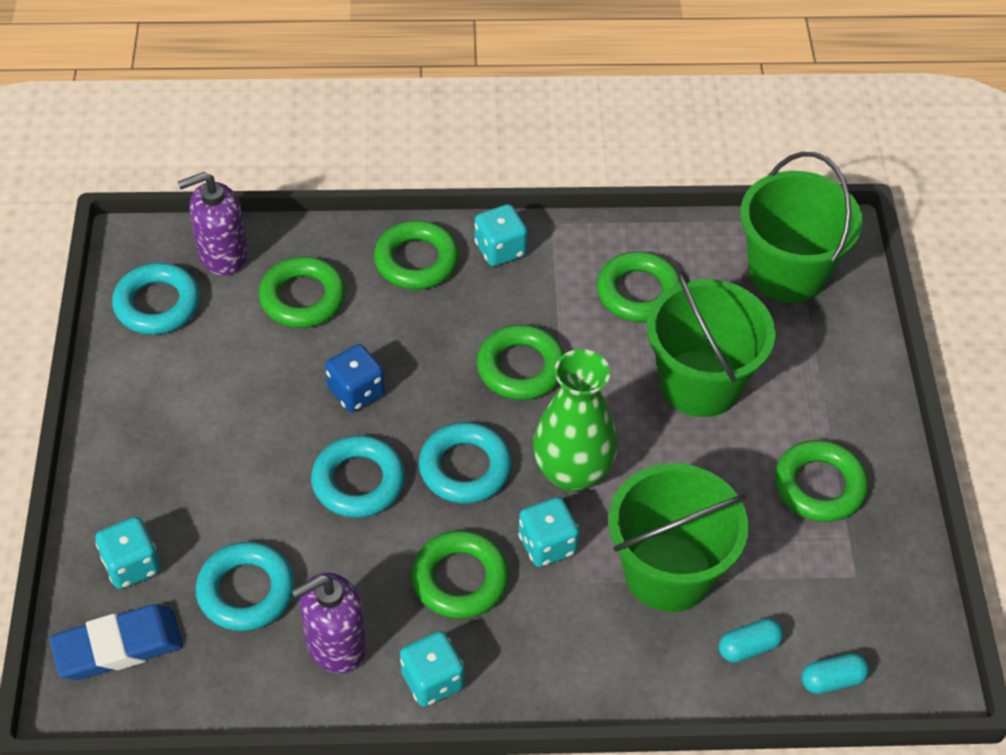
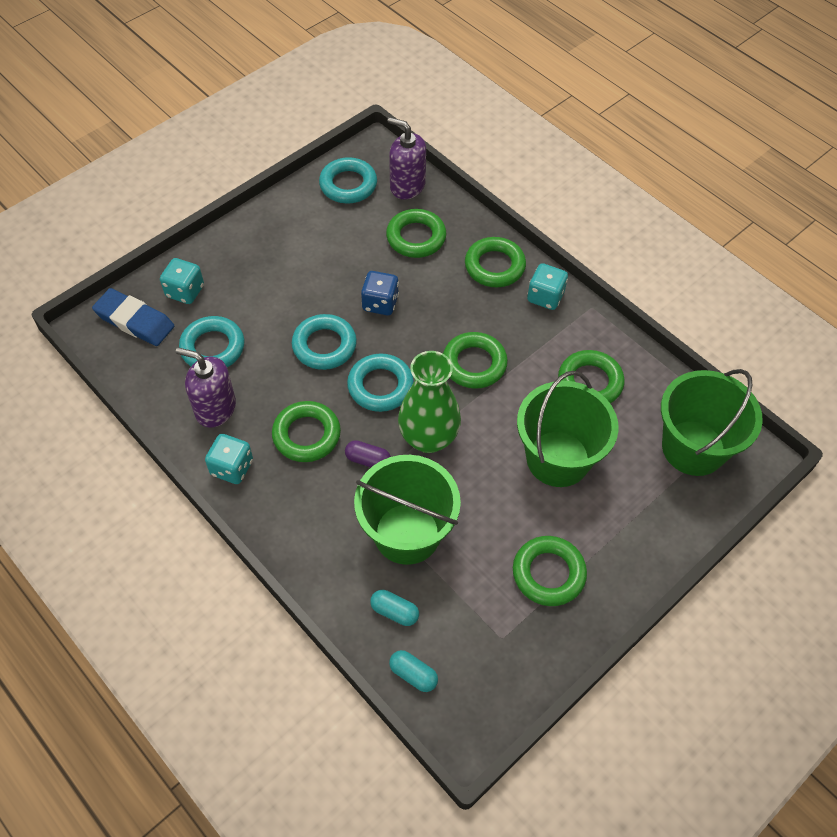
camera: 50 degrees right, 5 degrees up
(547, 545) = (368, 460): turquoise dice -> purple capsule

